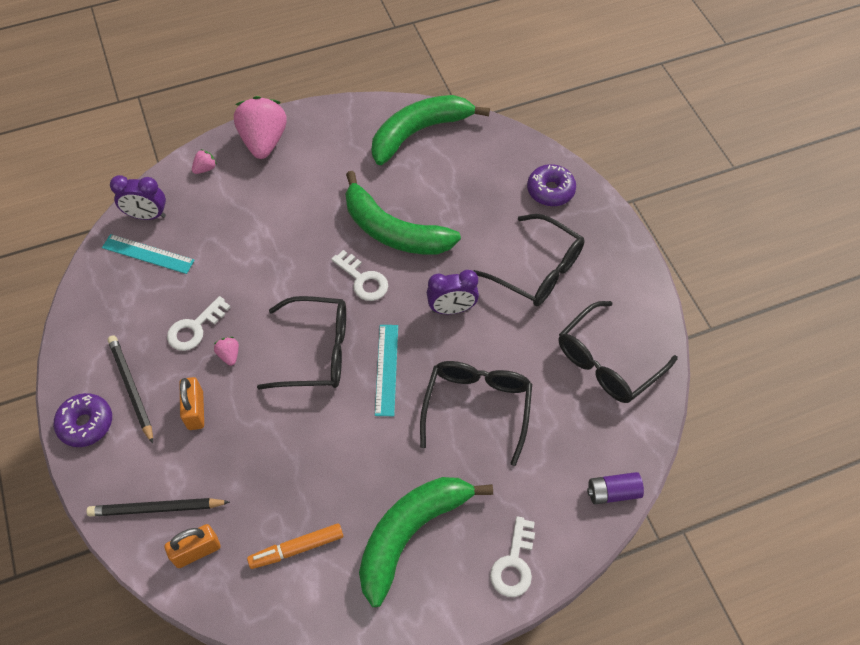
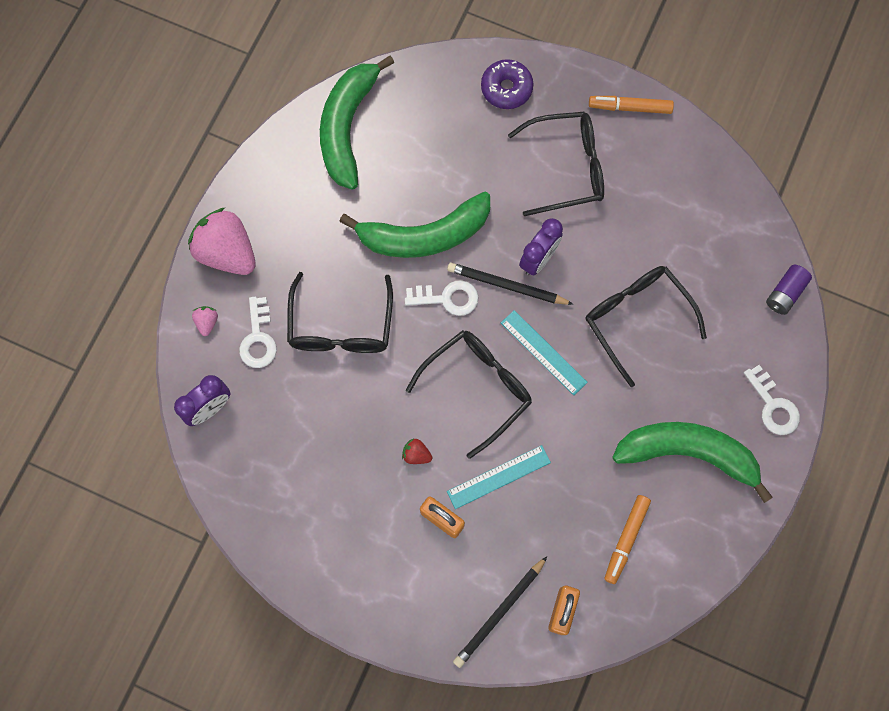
camera: 45 degrees left, 15 degrees up
(86, 423) = (373, 610): purple donut -> none
(131, 388) = (374, 551): black pencil -> black pencil (507, 286)
(148, 254) = (252, 438): turquoise ruler -> turquoise ruler (498, 477)
(195, 328) = (365, 460): white key -> white key (258, 338)
(229, 355) = (416, 454): pink strawberry -> red strawberry
(410, 533) = (688, 453): green banana -> green banana turned 105 degrees clockwise
(607, 362) = (688, 198): black glasses -> black glasses (341, 326)
(627, 270) = (630, 107): none -> orange marker

